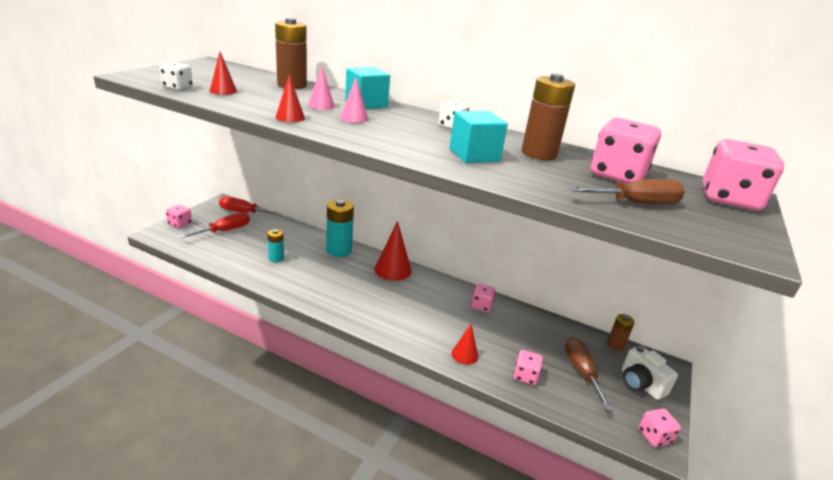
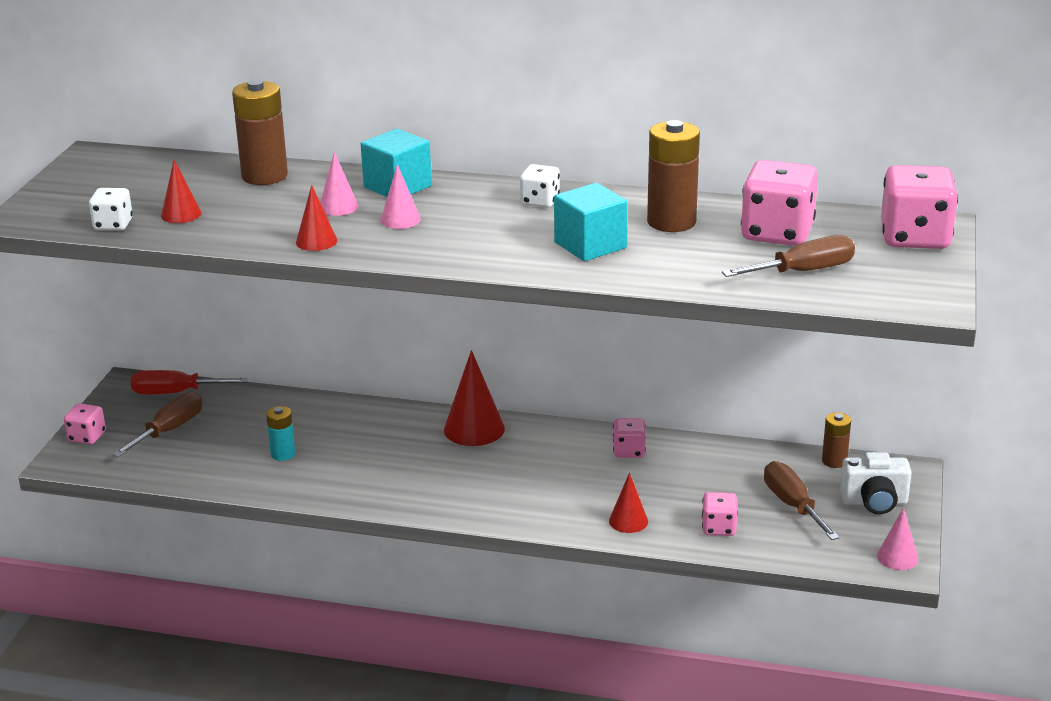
camera: 10 degrees left, 0 degrees up
(225, 231) = (169, 430): red screwdriver -> brown screwdriver
(339, 250) = (374, 419): turquoise battery -> none
(640, 384) = (874, 502): white camera -> white camera turned 45 degrees counterclockwise
(654, 436) = (897, 557): pink dice -> pink cone

